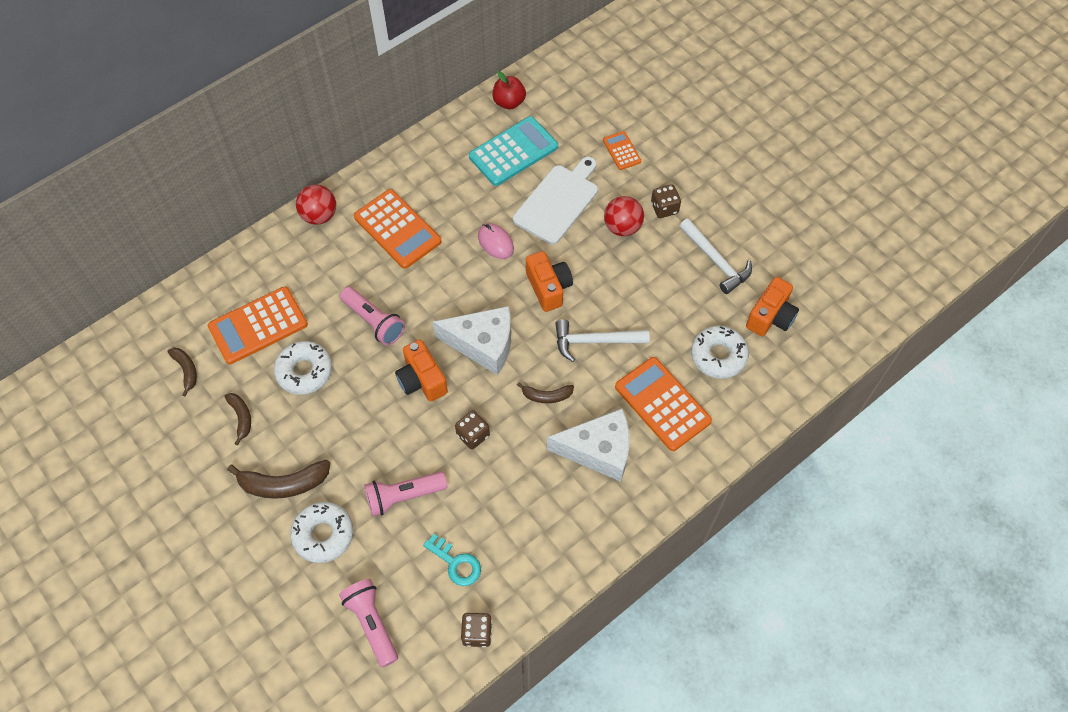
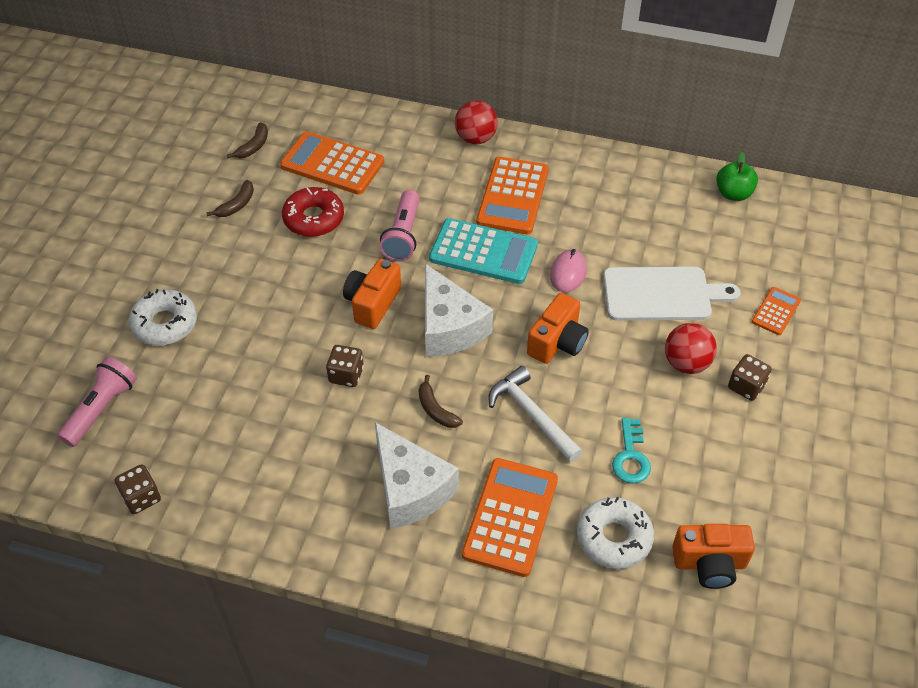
camera: 55 degrees right, 10 degrees down
(283, 484) = (194, 268): brown banana -> none
(304, 371) = (314, 218): white donut -> red donut
(403, 496) = (243, 359): pink flashlight -> none
(456, 563) = (203, 439): turquoise key -> turquoise key (630, 457)
(509, 102) = (733, 194): red apple -> green apple
(513, 152) = (681, 228): turquoise calculator -> turquoise calculator (483, 252)
(716, 261) = (729, 470): white hammer -> none

